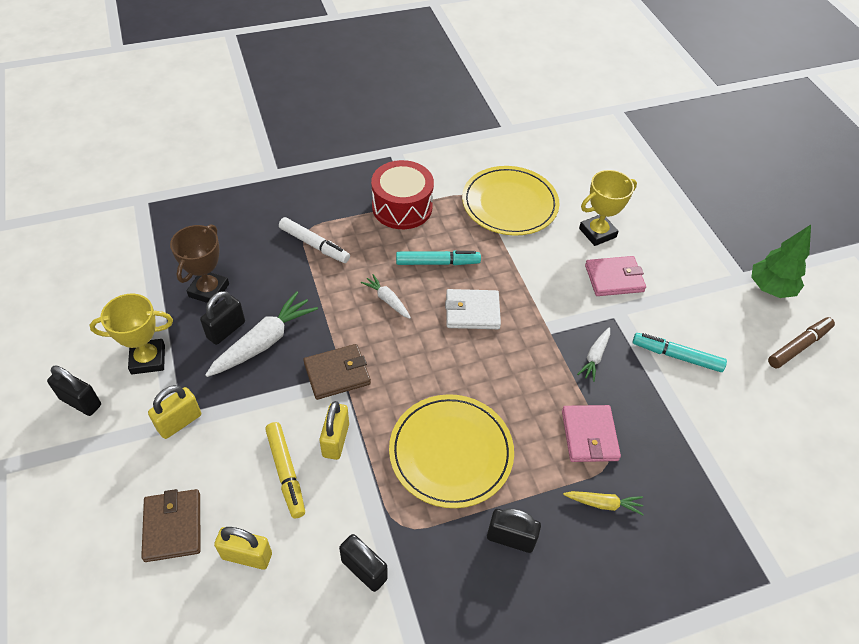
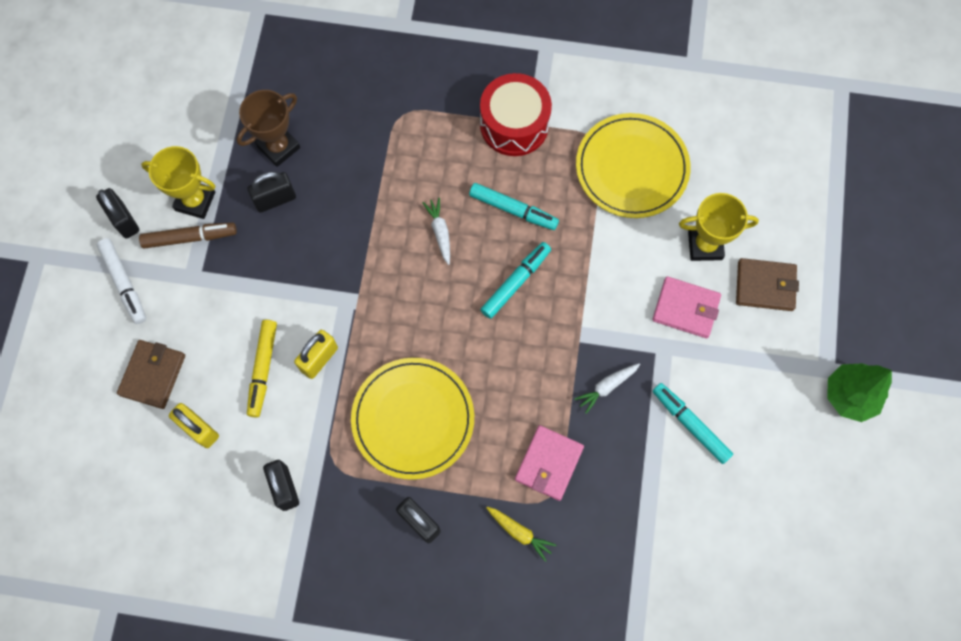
camera: 30 degrees right, 20 degrees up
(179, 422) = (196, 279): yellow padlock -> none
(264, 342) = (303, 228): white carrot -> none
(314, 245) = (402, 135): white marker -> white marker (124, 283)
(337, 373) = (353, 292): brown wallet -> brown wallet (765, 286)
(472, 311) = (516, 282): white wallet -> turquoise marker
(798, 346) = (828, 473): brown marker -> brown marker (190, 237)

